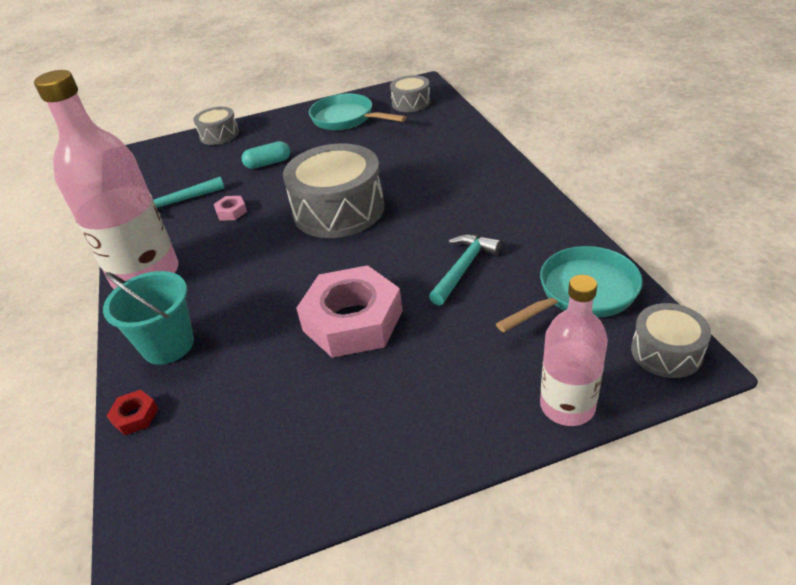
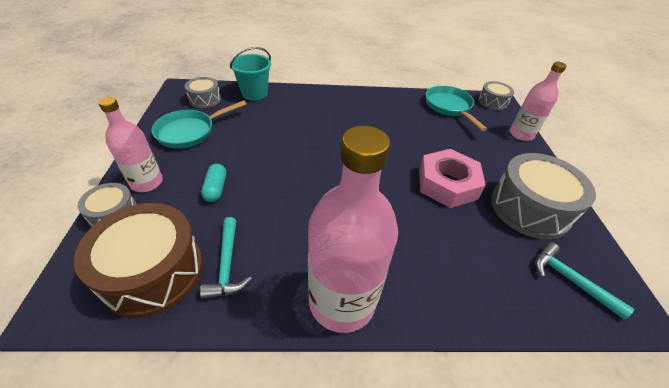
camera: 80 degrees left, 5 degrees up
(135, 416) = (522, 317): red nut -> none
(165, 174) = (153, 272): none -> brown drum
(168, 345) = (447, 289): turquoise bucket -> turquoise bucket (254, 93)
(231, 212) = (278, 225): pink nut -> none
(262, 131) = (147, 182): none -> pink bottle
(338, 210) = (323, 164): grey drum -> grey drum (529, 208)
(463, 268) = (415, 133): turquoise hammer -> turquoise hammer (570, 280)

